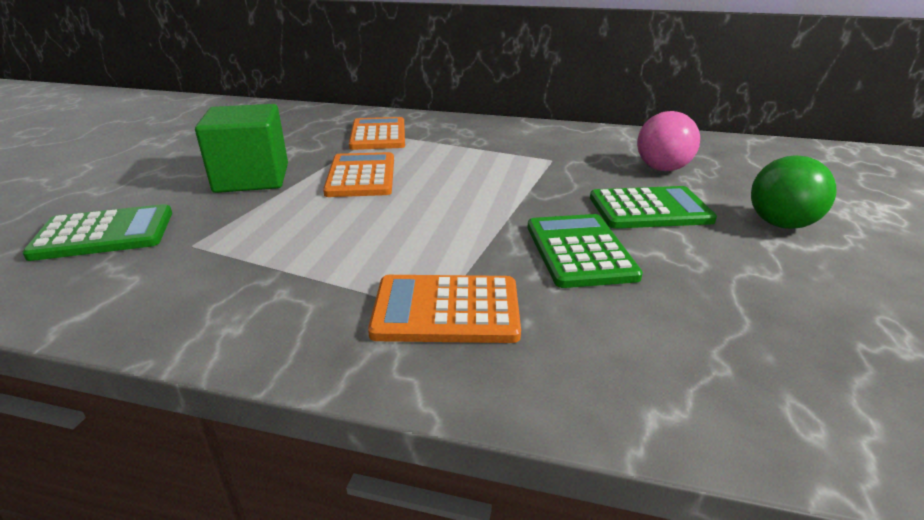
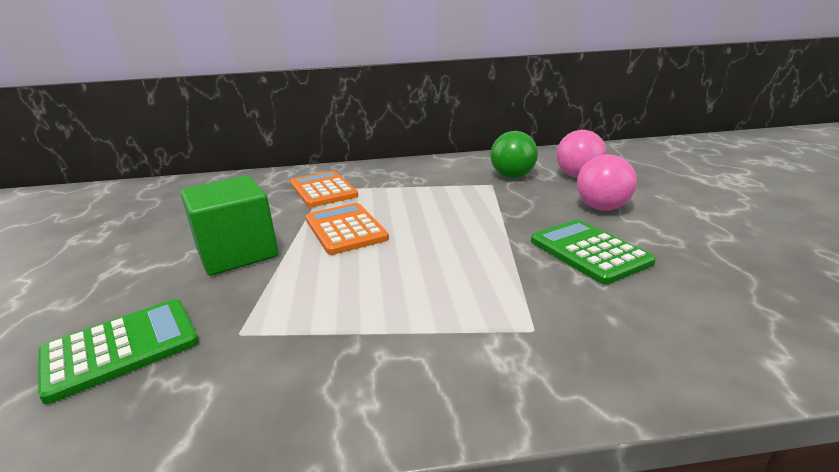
camera: 20 degrees left, 5 degrees down
(446, 310) = (542, 328): orange calculator -> none
(649, 209) = (602, 208): green calculator -> pink ball
(780, 224) = (695, 200): green ball -> green ball (512, 176)

